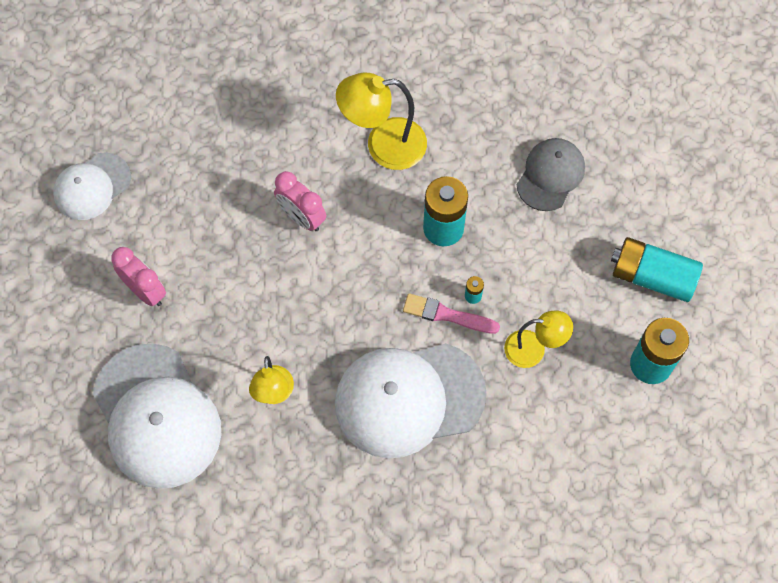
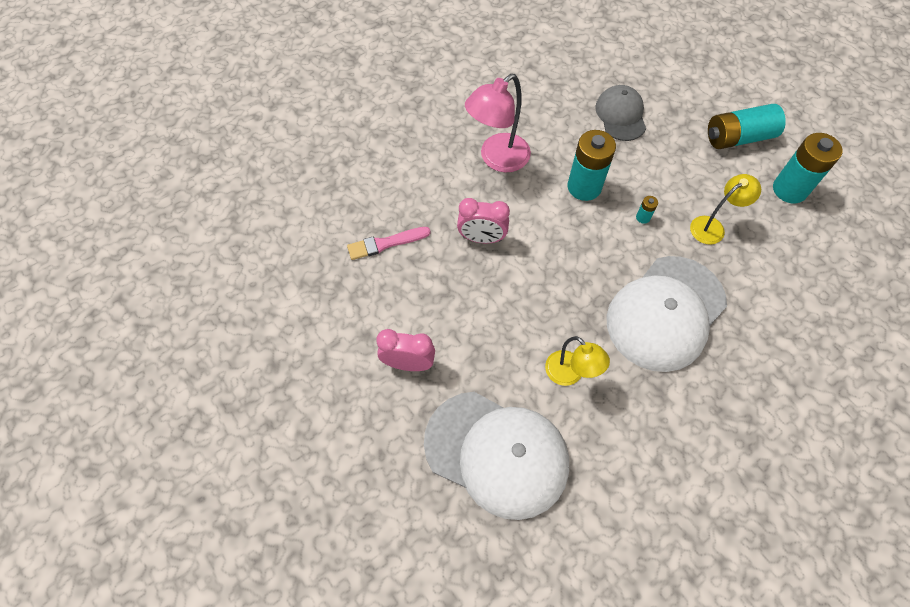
camera: 35 degrees left, 5 degrees down
(92, 186) = (303, 313): white cap -> none
(383, 145) = (497, 159): yellow lamp -> pink lamp
(447, 315) = (638, 240): pink brush -> pink brush (386, 243)

